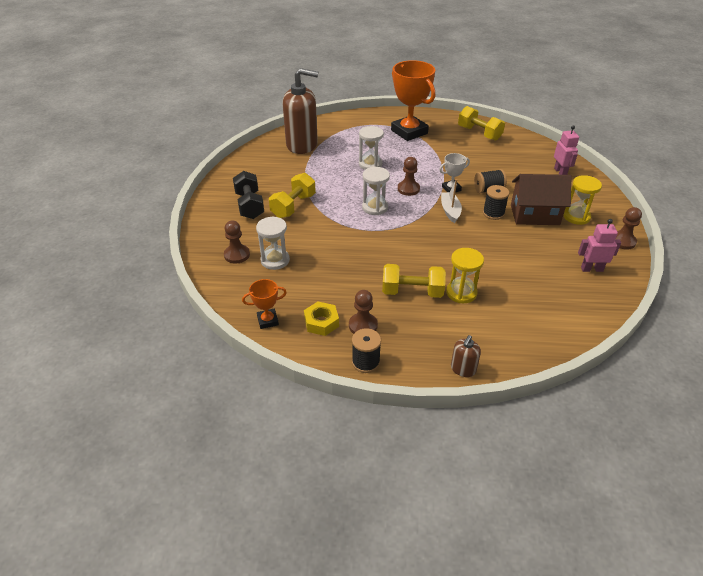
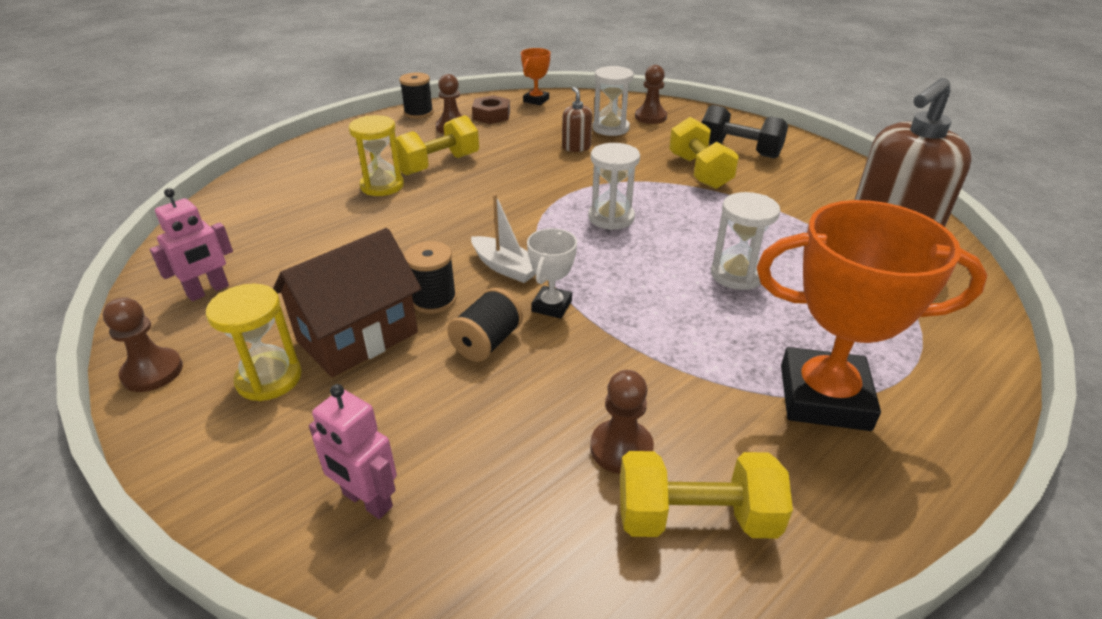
camera: 135 degrees right, 5 degrees down
(321, 322) = (491, 115): yellow nut -> brown nut
(408, 189) = (613, 267): brown pawn -> brown pawn (621, 448)
(463, 369) = (326, 140): brown soap dispenser -> brown soap dispenser (576, 147)

